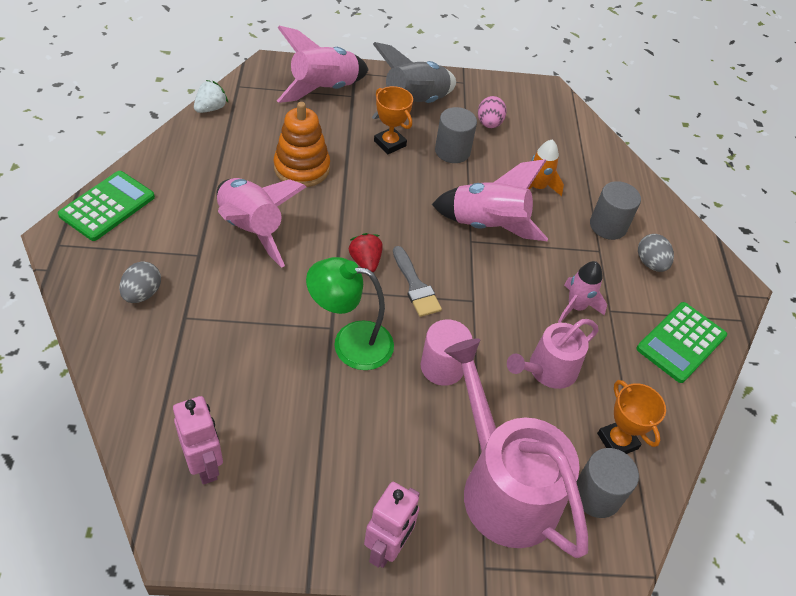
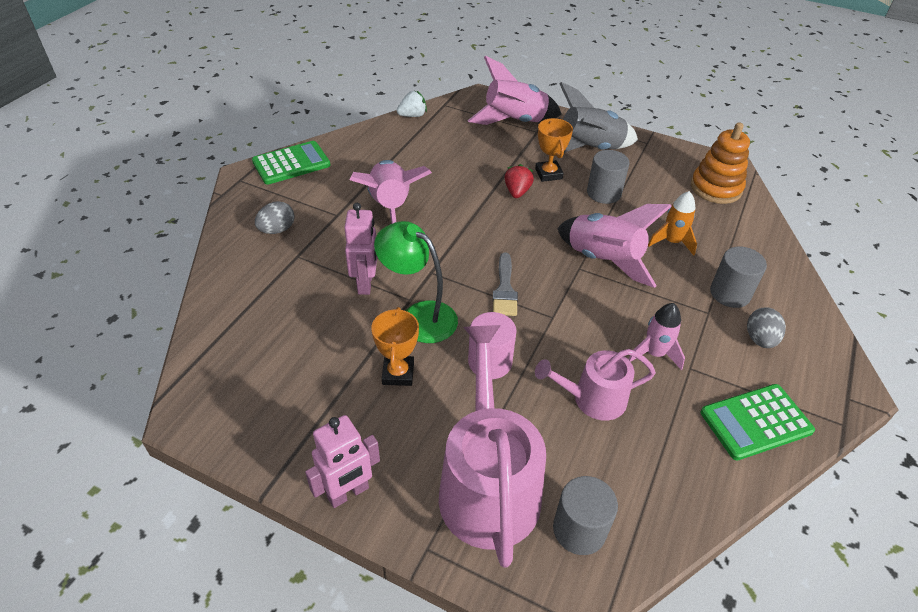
camera: 30 degrees right, 5 degrees down
(205, 465) = (242, 369): pink robot -> pink robot (366, 283)
(302, 168) = (460, 174): orange stacking toy -> orange stacking toy (716, 188)
(365, 262) = (471, 257): red strawberry -> red strawberry (517, 192)
(489, 124) = (653, 180): pink egg -> none
(617, 441) = (631, 488): orange trophy -> orange trophy (398, 373)

